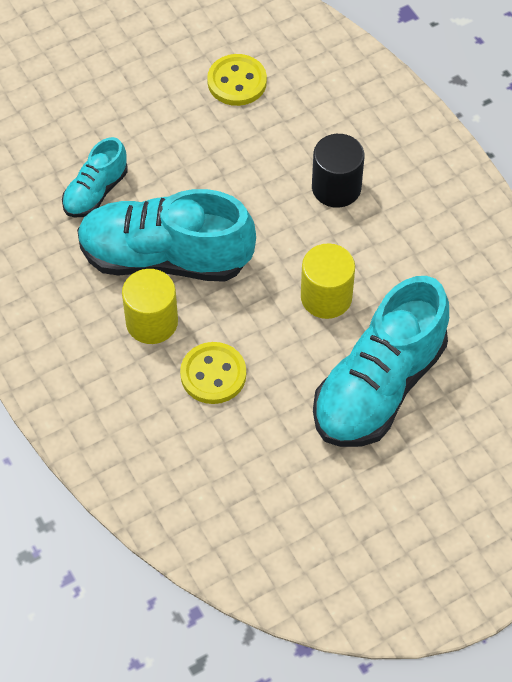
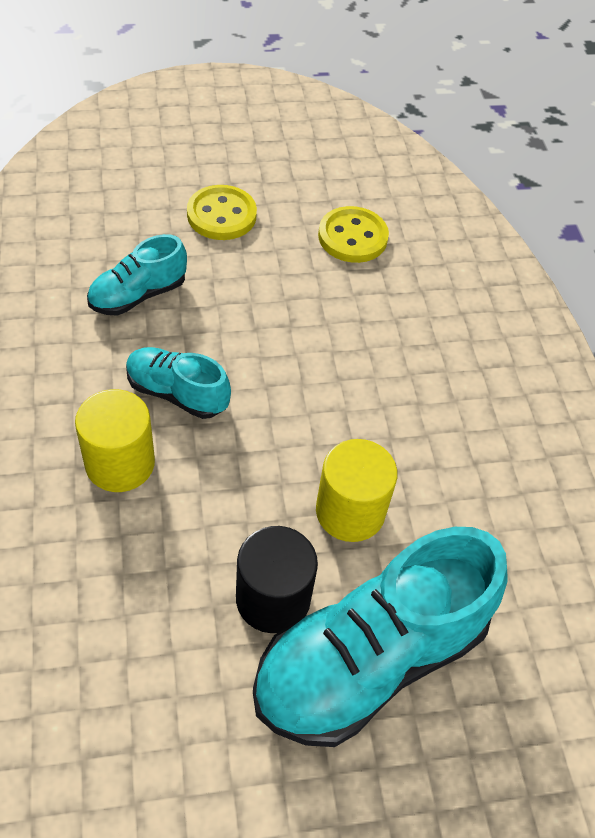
camera: 15 degrees right, 5 degrees down
(165, 257) = (177, 393): turquoise shoe -> turquoise shoe, size x0.51
(213, 374) = (160, 558): yellow button -> yellow button (221, 215)
(336, 188) = (418, 385): black cylinder -> black cylinder (273, 599)

